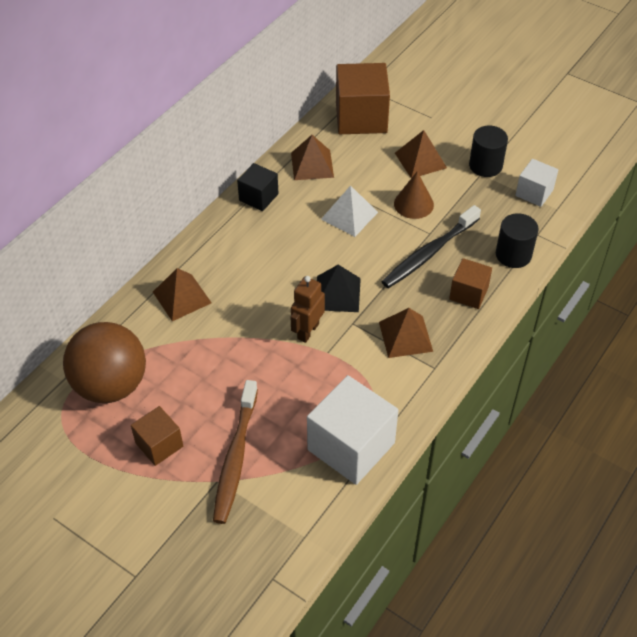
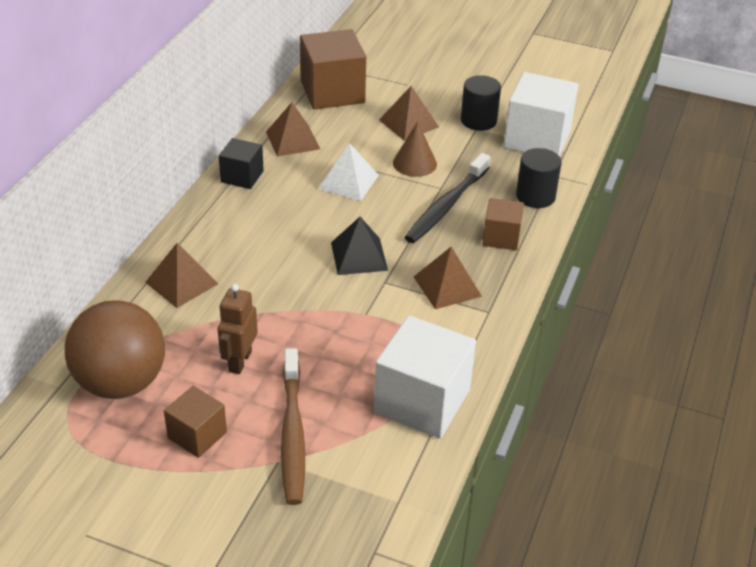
camera: 15 degrees left, 10 degrees down
(308, 331) = (337, 296): brown robot -> brown robot (239, 361)
(534, 193) = (537, 139): white cube -> white cube, size x1.81

